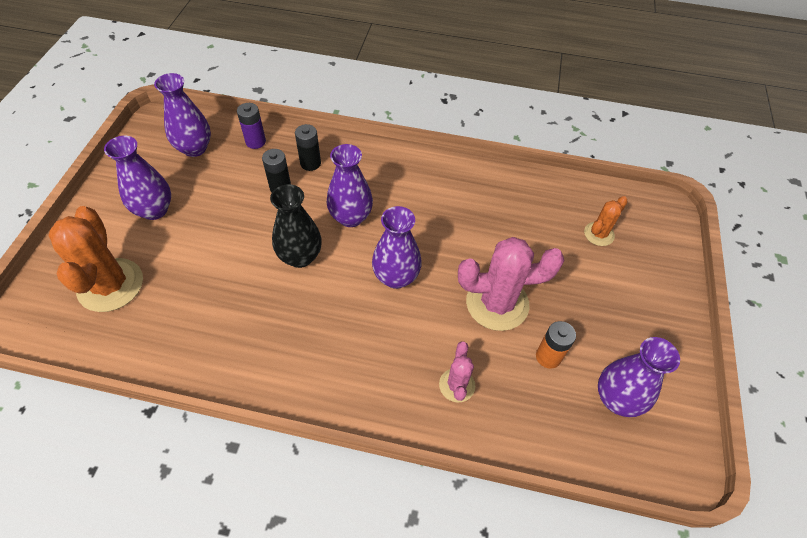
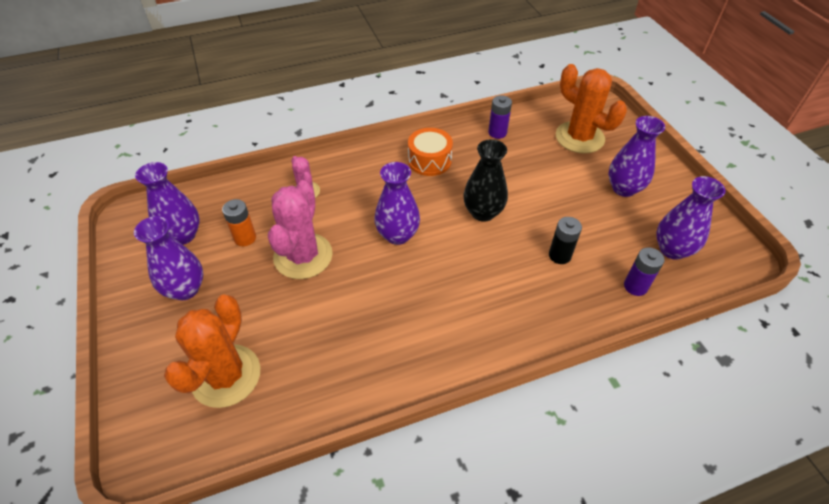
camera: 150 degrees right, 5 degrees down
(181, 345) = (497, 132): none -> purple battery
(292, 349) = (429, 160): none -> orange drum
(310, 163) = (562, 293): black battery -> none
(351, 217) = (475, 262): purple vase -> purple vase (185, 289)
(497, 303) = (303, 256): pink cactus -> pink cactus turned 45 degrees counterclockwise
(599, 234) = (226, 376): orange cactus -> orange cactus, size x1.91

